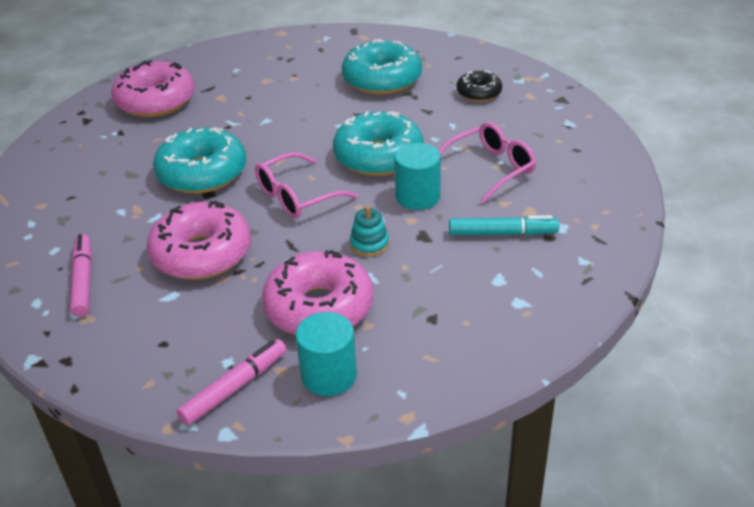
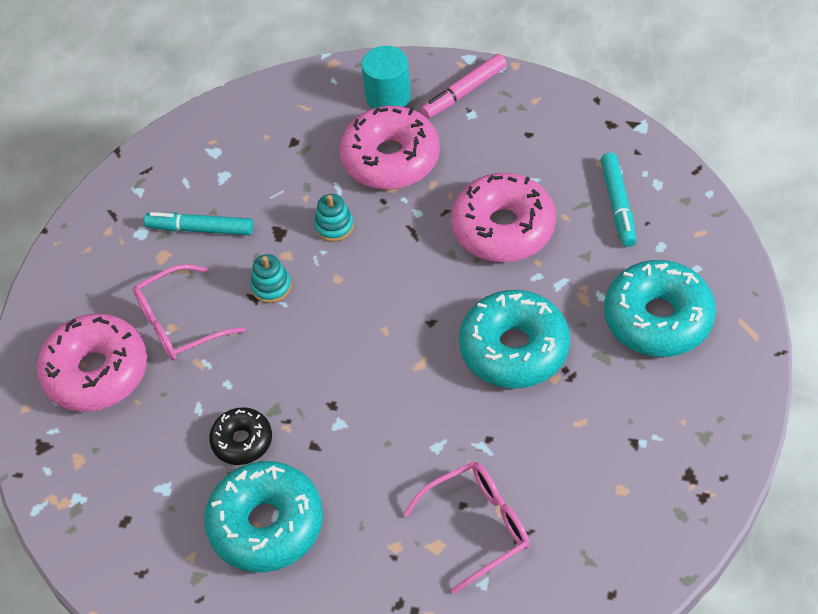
camera: 170 degrees left, 15 degrees up
(83, 281) = (618, 205): pink marker -> turquoise marker
(156, 101) = (597, 511): pink donut -> pink donut (96, 372)
(296, 197) = (403, 299): pink glasses -> pink glasses (479, 526)
(378, 156) = (301, 357): turquoise donut -> turquoise donut (658, 318)
(418, 197) = (271, 287): turquoise cylinder -> turquoise stacking toy
(479, 93) = (142, 474): black donut -> black donut (242, 441)

